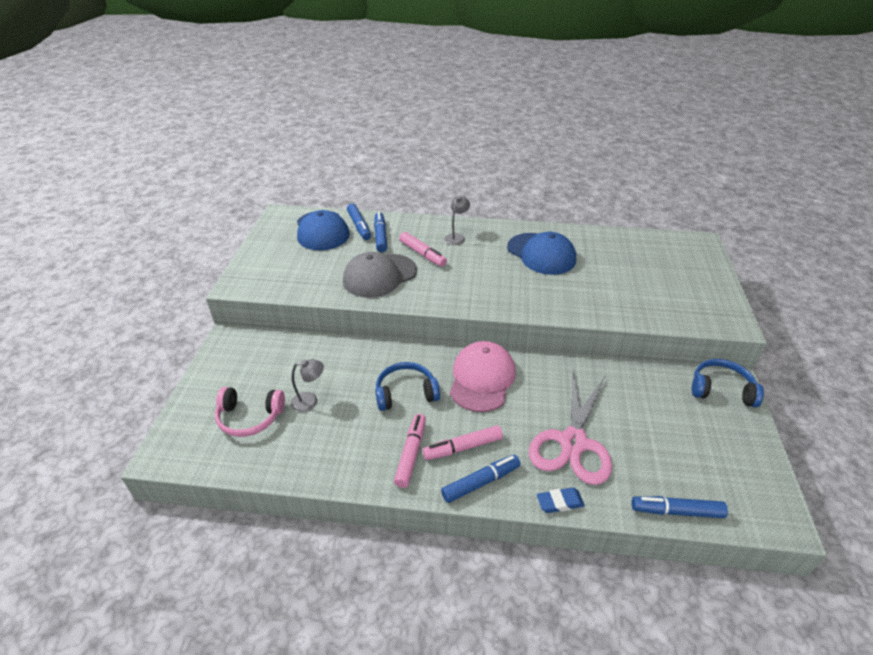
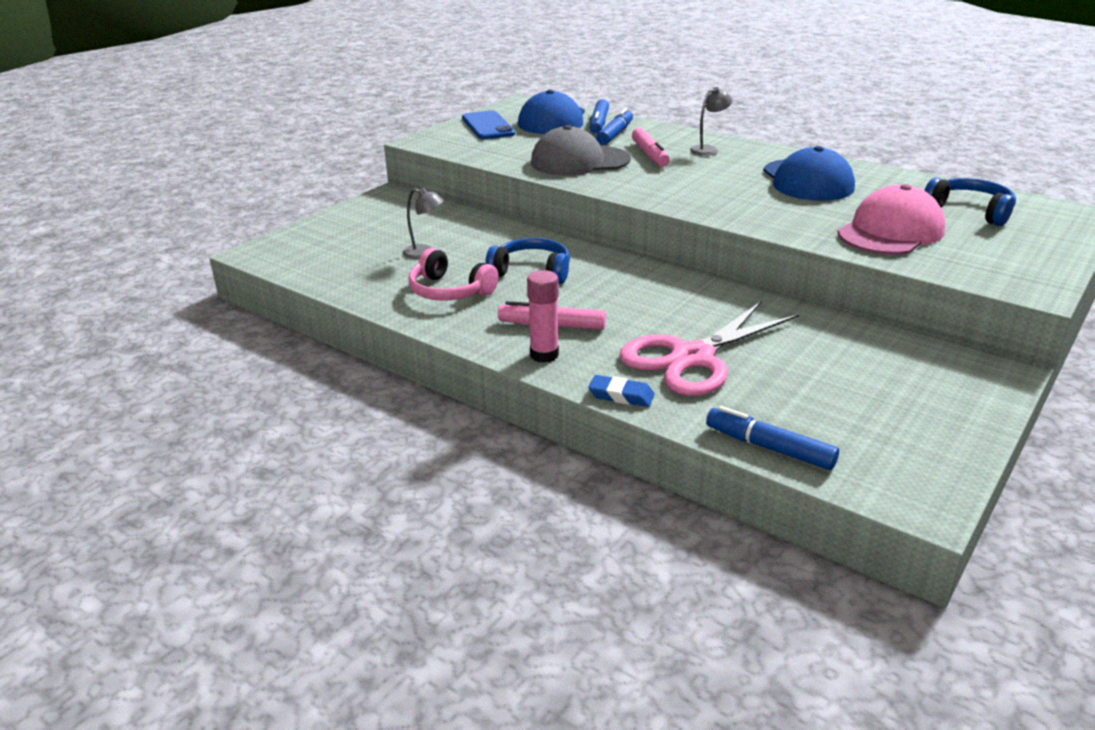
camera: 30 degrees right, 10 degrees down
(250, 417) = (356, 249): pink headphones -> pink headphones (449, 291)
(277, 251) = (488, 126): none -> blue phone
(411, 453) = (489, 314): pink marker -> none
(481, 482) = (544, 355): blue marker -> pink glue stick
(482, 379) = (633, 283): pink cap -> pink cap (891, 231)
(721, 390) = (970, 372): blue headphones -> blue headphones (969, 211)

